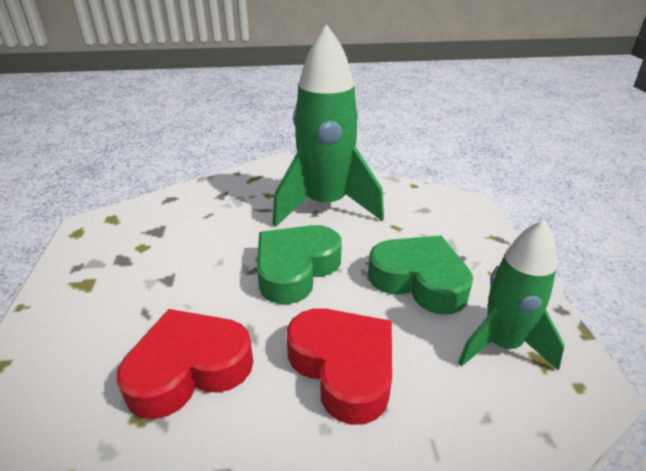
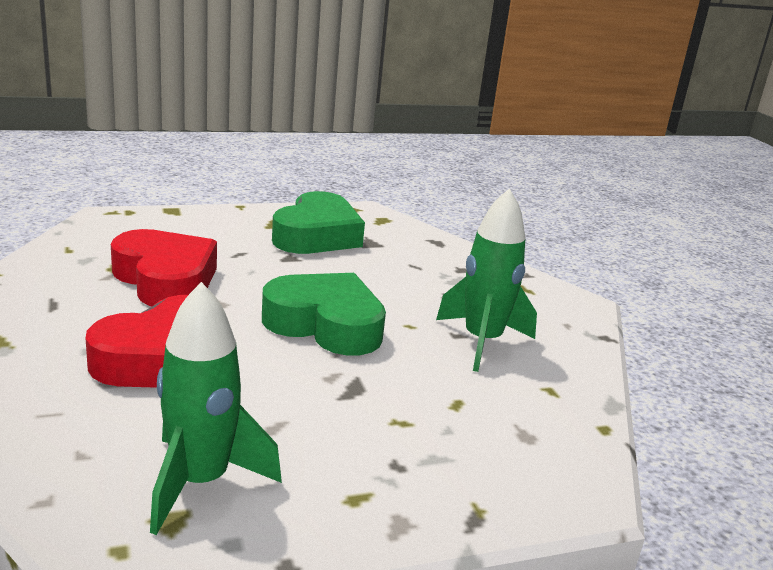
camera: 75 degrees right, 10 degrees down
(325, 205) = (482, 342): green rocket -> green rocket, size x0.62
(419, 281) = (326, 418): green heart -> green heart (317, 235)

